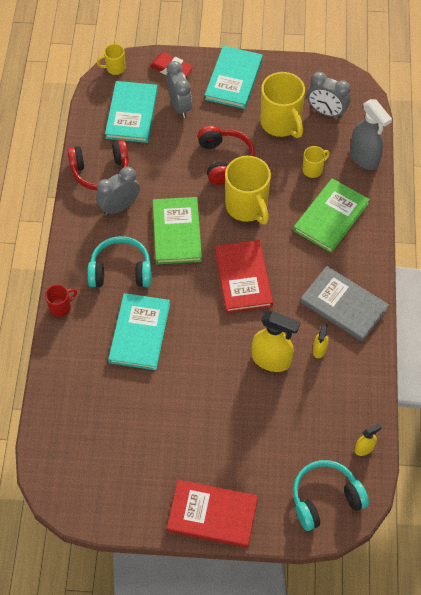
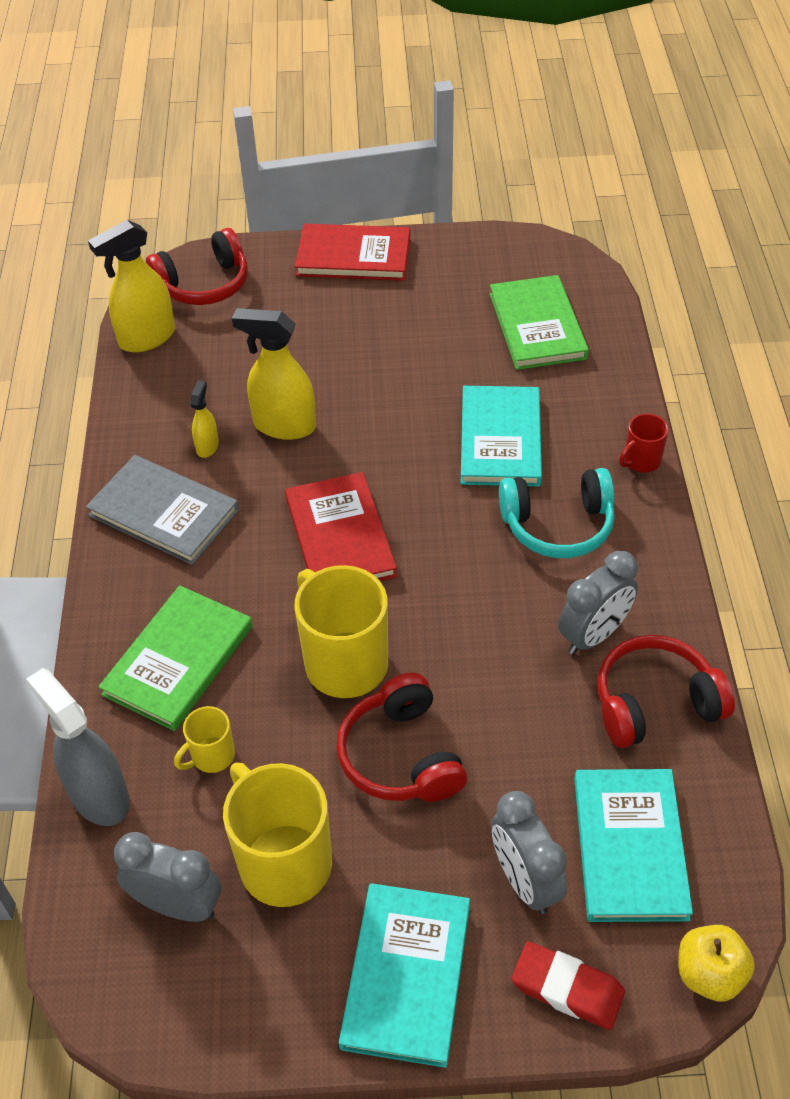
camera: 175 degrees right, 10 degrees down
(115, 68) = (709, 974): yellow mug -> yellow apple
(176, 232) = (473, 600): green book -> green book (537, 326)
(325, 498) = (204, 284): turquoise headphones -> red headphones
(364, 448) = (146, 338): yellow spray bottle -> yellow spray bottle, size x1.94

